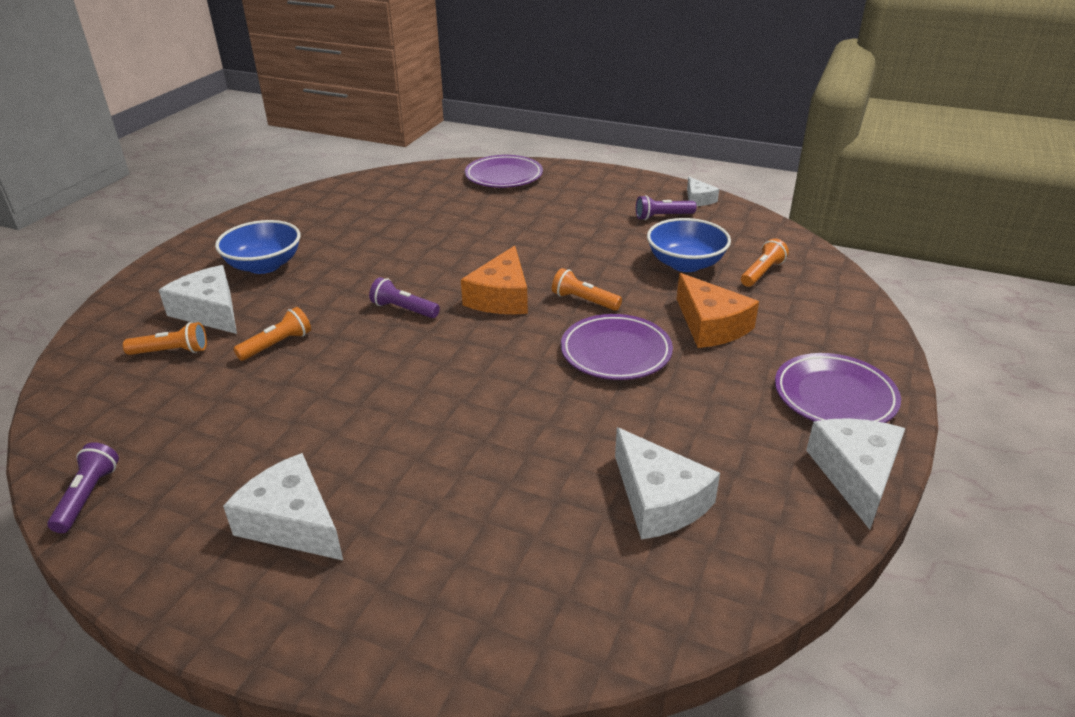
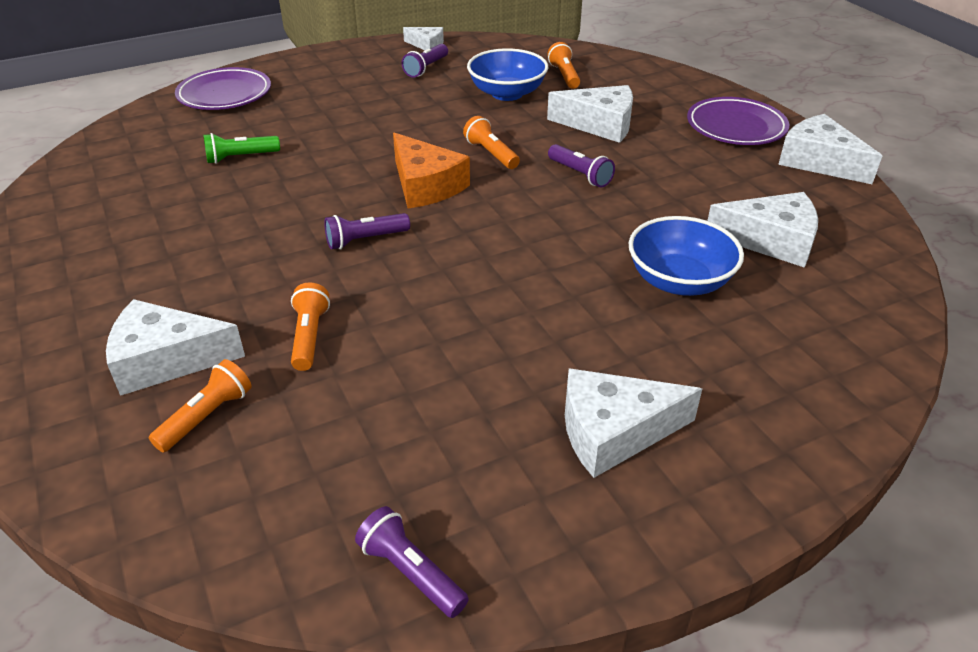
camera: 50 degrees left, 5 degrees up
(264, 265) = (133, 288): blue bowl -> blue bowl (679, 281)
(439, 221) = (241, 157): none -> green flashlight
(584, 301) = (491, 154): orange flashlight -> orange flashlight turned 75 degrees clockwise
(616, 352) = (580, 174): purple plate -> purple flashlight
(710, 325) = (600, 124): orange cheese -> white cheese

